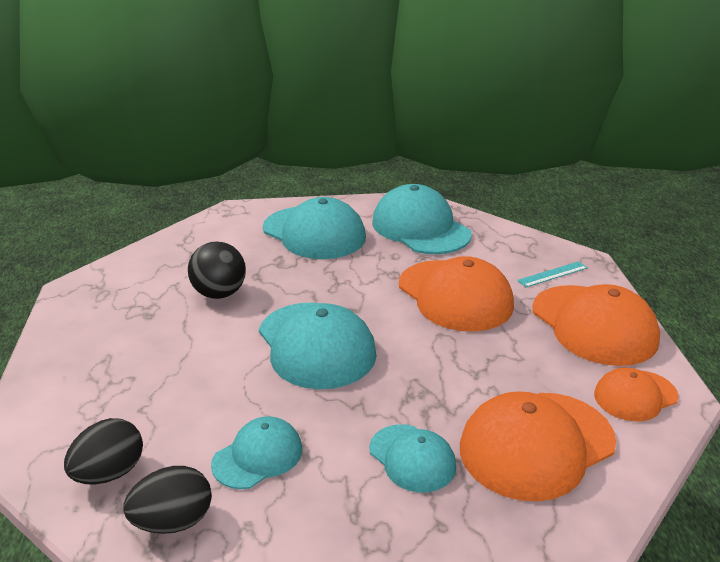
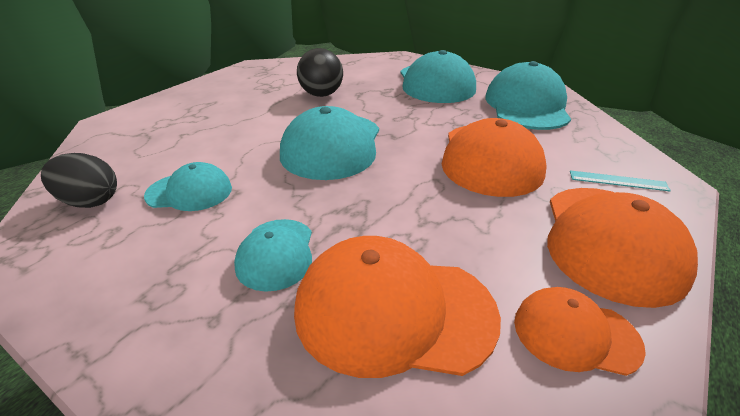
camera: 40 degrees right, 5 degrees up
(109, 473) = (113, 158): black egg -> none

